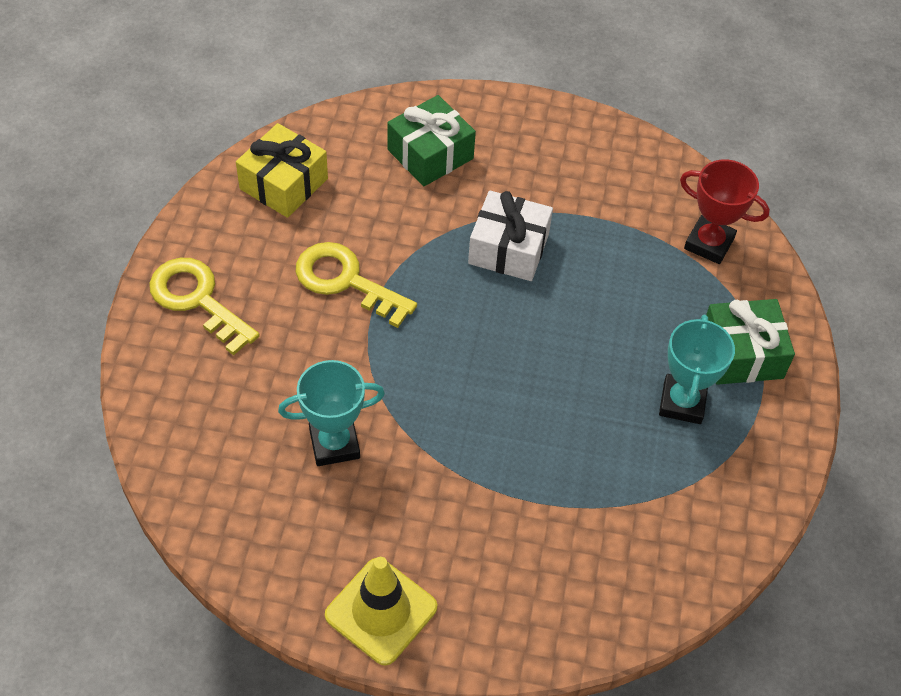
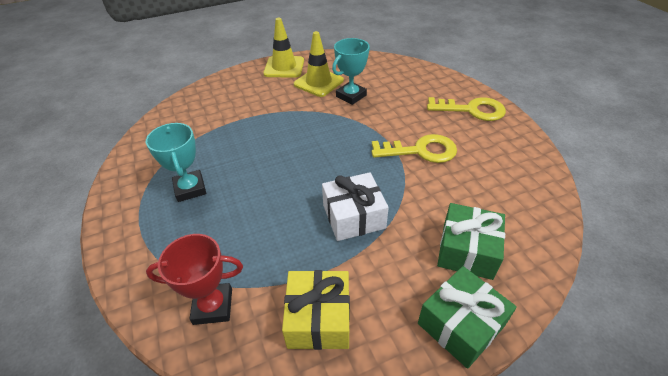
camera: 150 degrees right, 10 degrees down
(283, 184) = (517, 178): yellow gift -> yellow gift (319, 318)
(356, 516) = (318, 82): none -> yellow traffic cone
(741, 354) = (159, 235): green gift -> green gift (460, 324)

